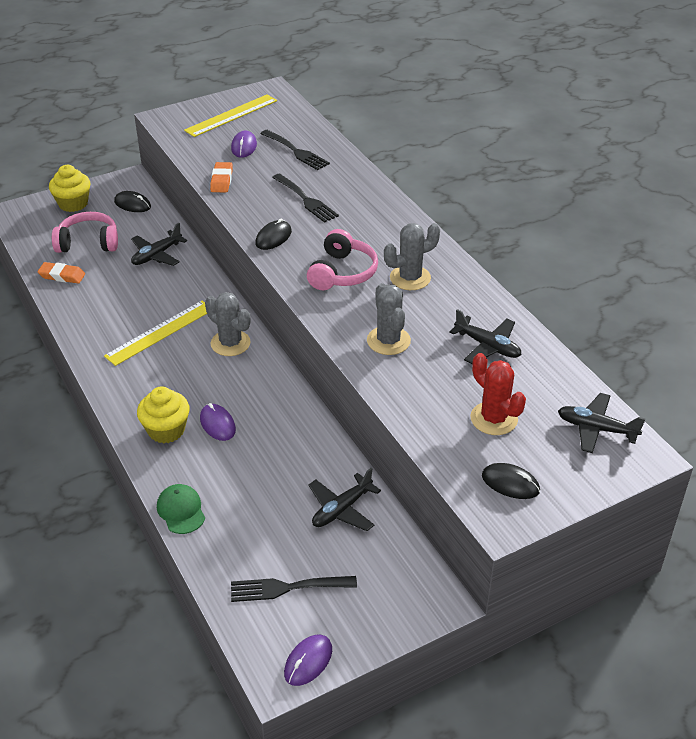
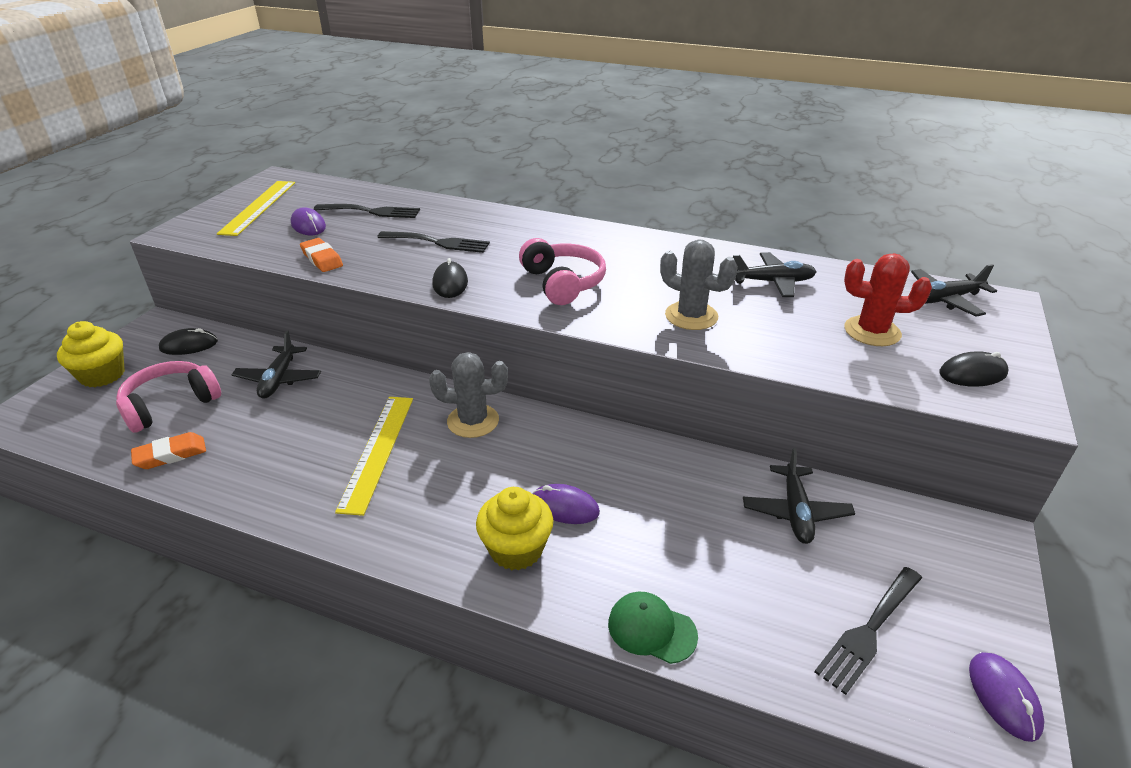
camera: 40 degrees left, 5 degrees down
(410, 278) = (628, 262): grey cactus -> none

